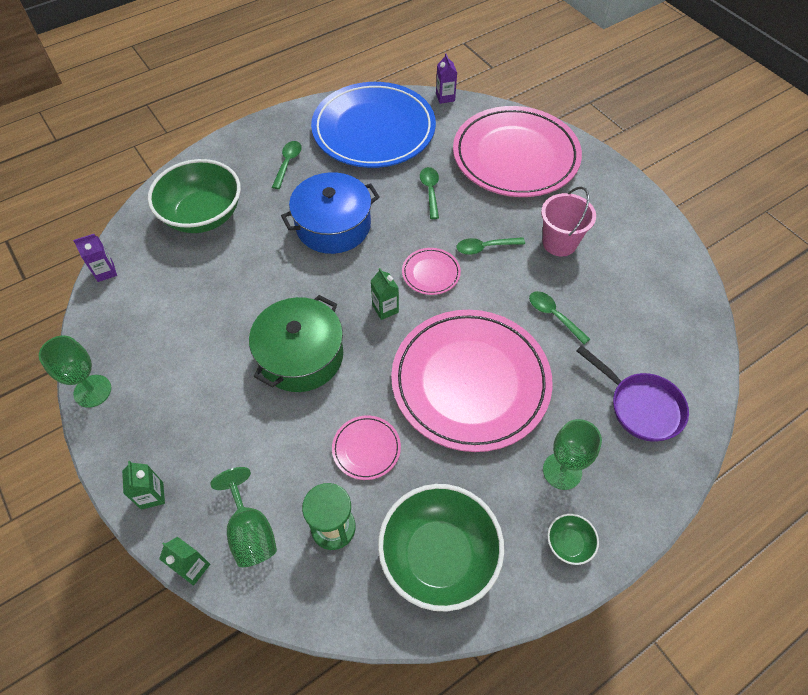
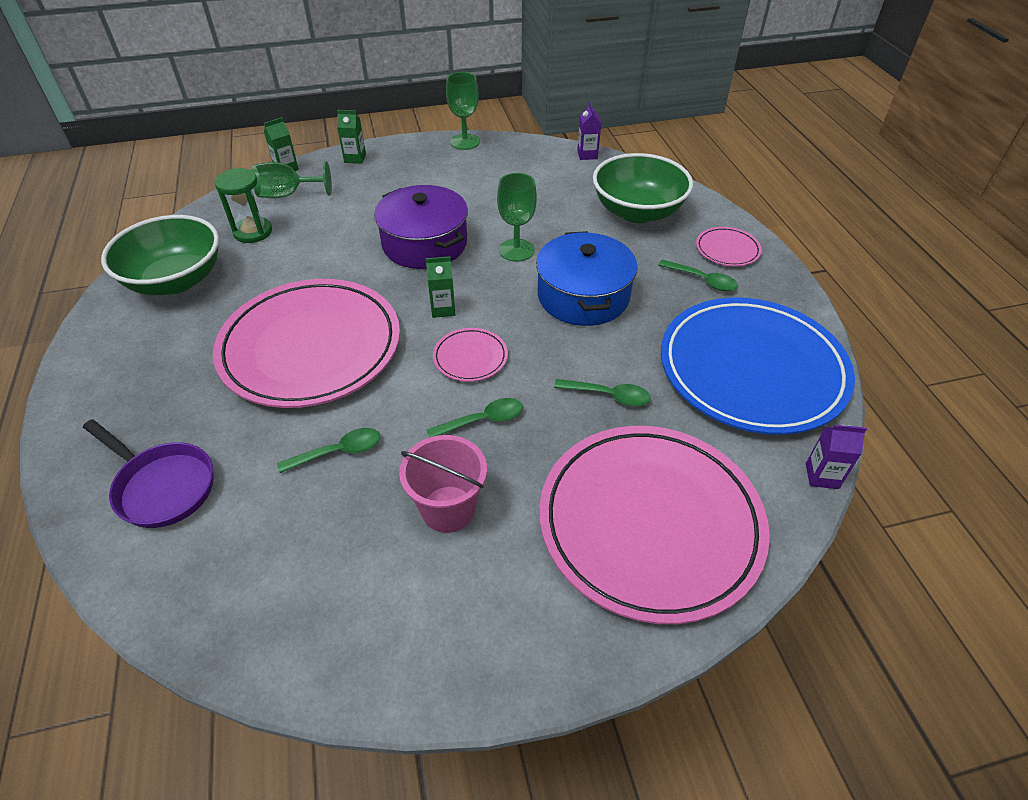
camera: 110 degrees right, 10 degrees down
(301, 356) = (424, 244): green pot -> purple pot
(366, 449) = (301, 262): pink plate -> pink plate (727, 250)
(485, 248) = (483, 420): green spoon -> green spoon turned 60 degrees clockwise
(562, 471) = (163, 384): green goblet -> green goblet (516, 250)
(569, 543) = (101, 362): green bowl -> none
(640, 406) = (162, 486): purple pan -> purple pan turned 120 degrees counterclockwise

